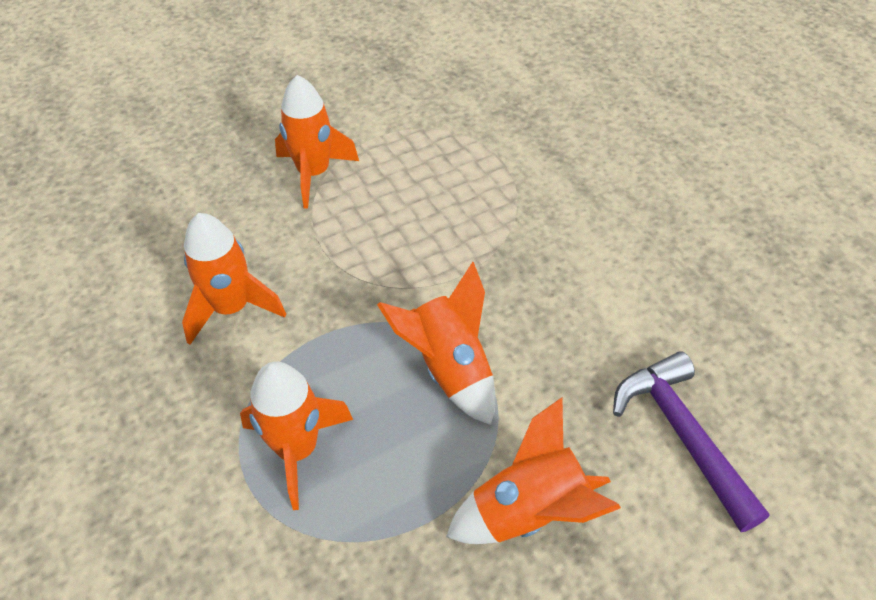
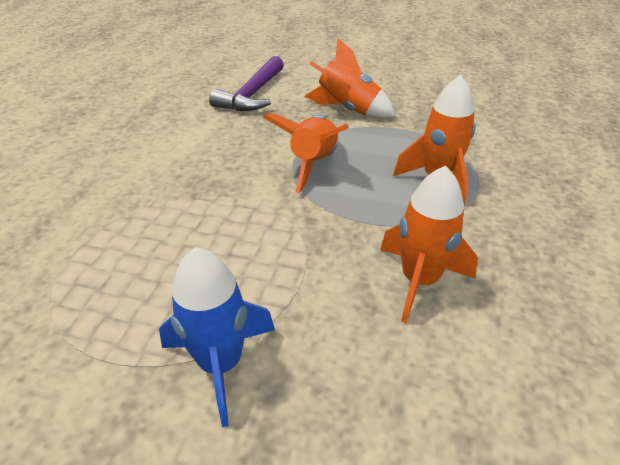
camera: 135 degrees left, 10 degrees down
(314, 174) = (221, 364): orange rocket -> blue rocket

